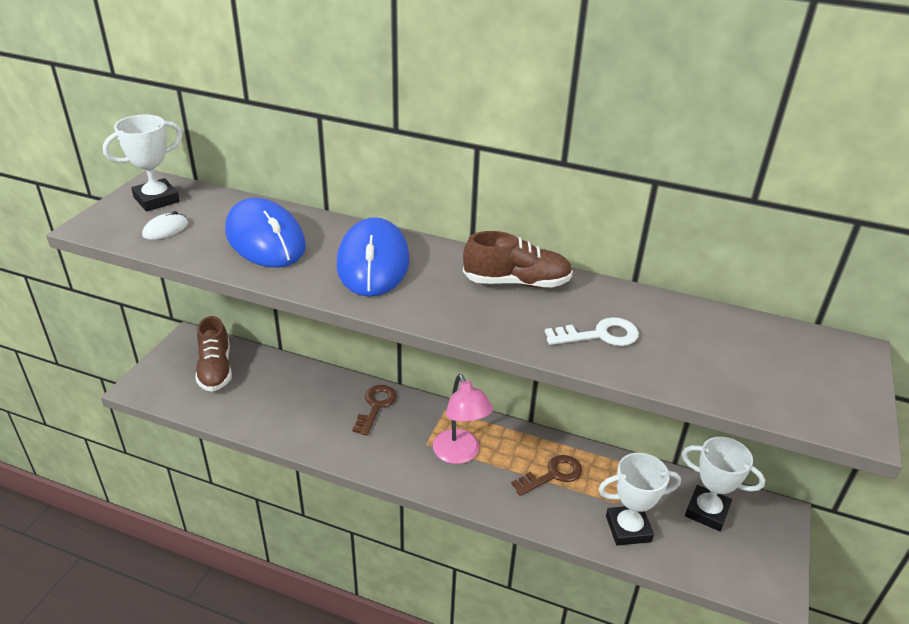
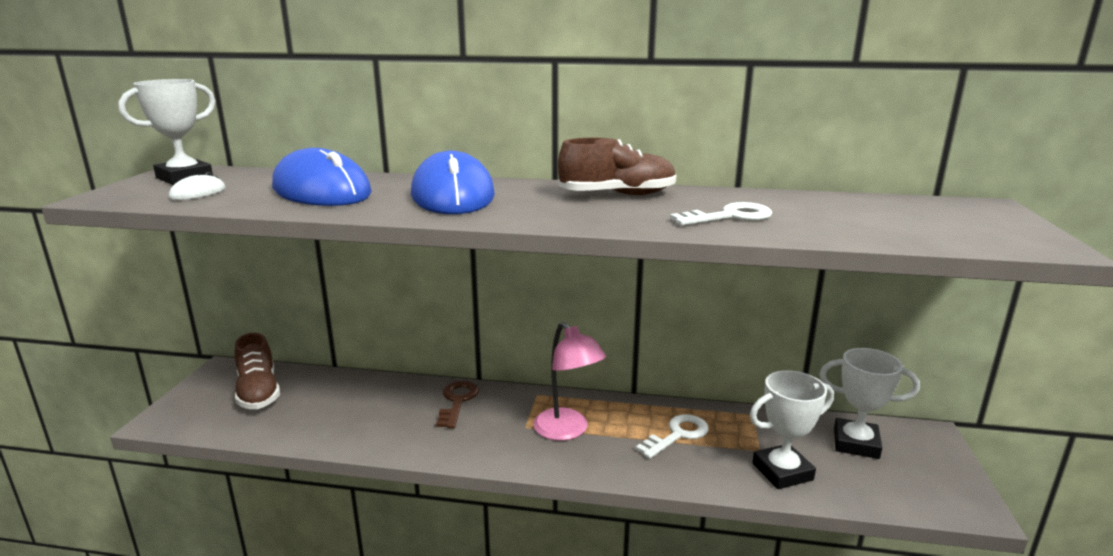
camera: 10 degrees left, 15 degrees down
(552, 475) = (677, 435): brown key -> white key

